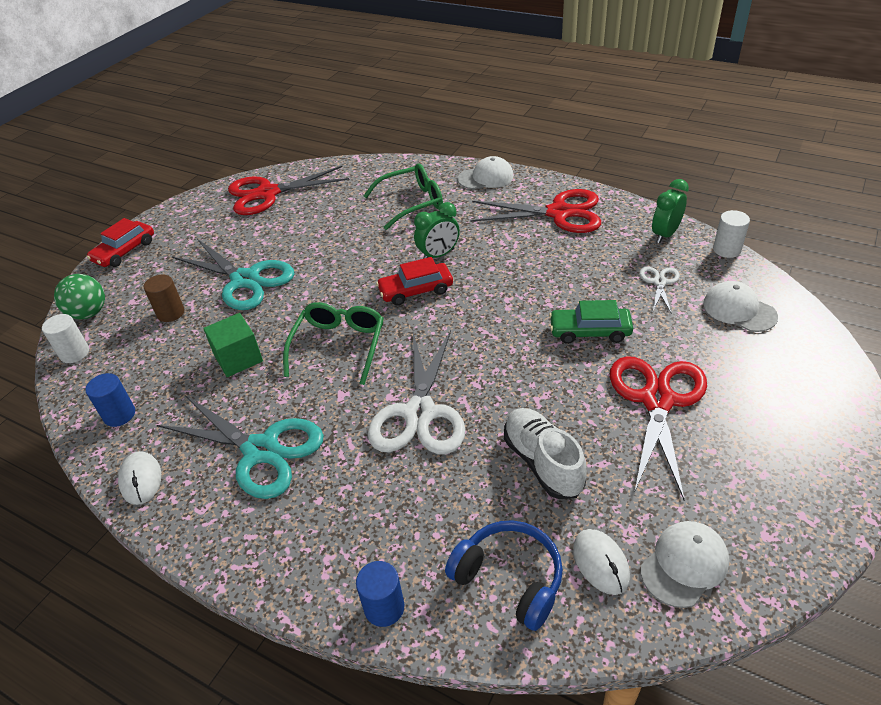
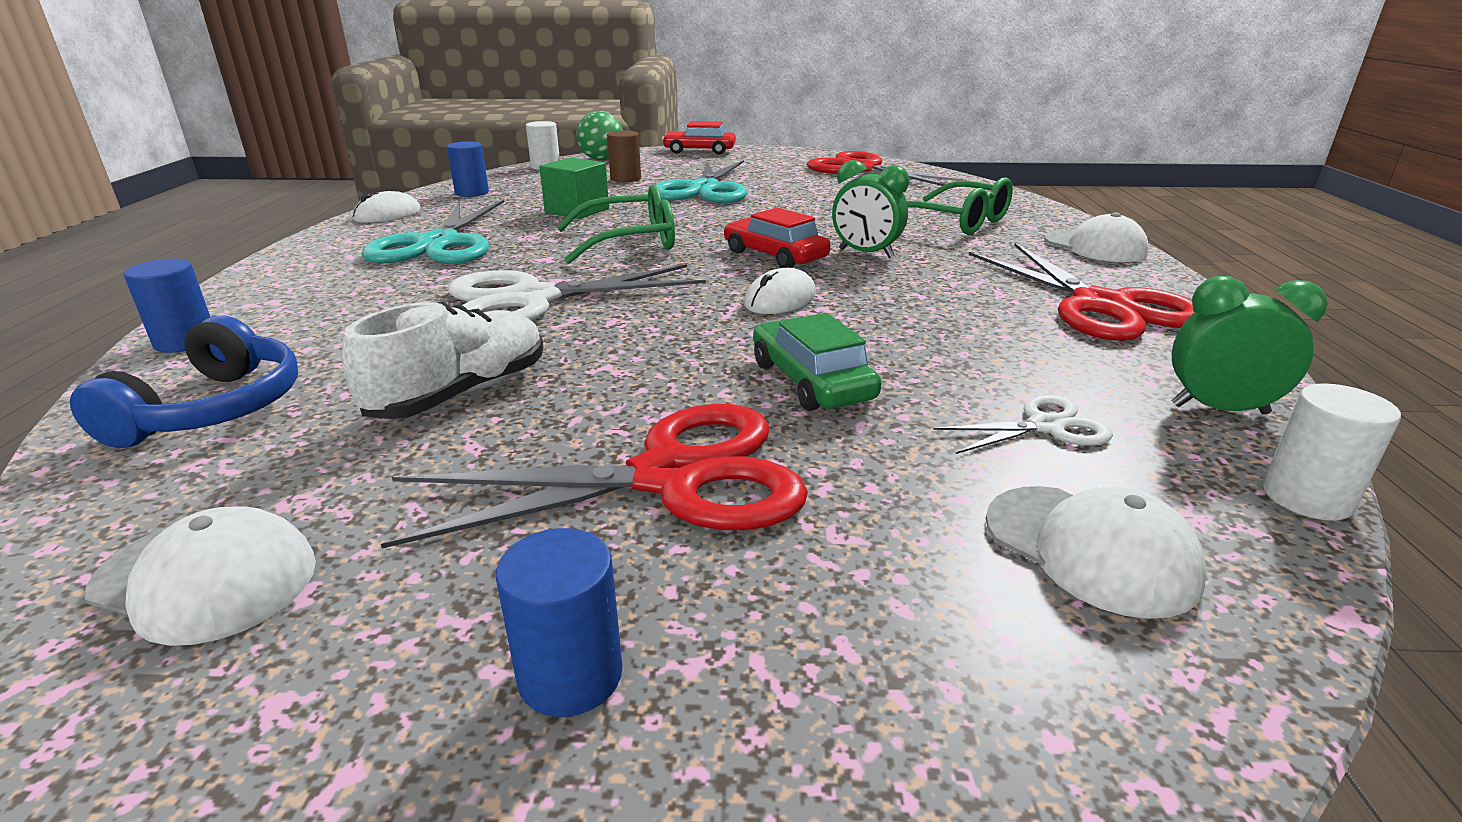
camera: 60 degrees right, 15 degrees down
(601, 563) = (230, 481): white mouse -> white mouse (780, 299)
(739, 310) = (1090, 549): white cap -> white cap turned 120 degrees clockwise
(770, 454) = (570, 675): none -> blue cylinder

